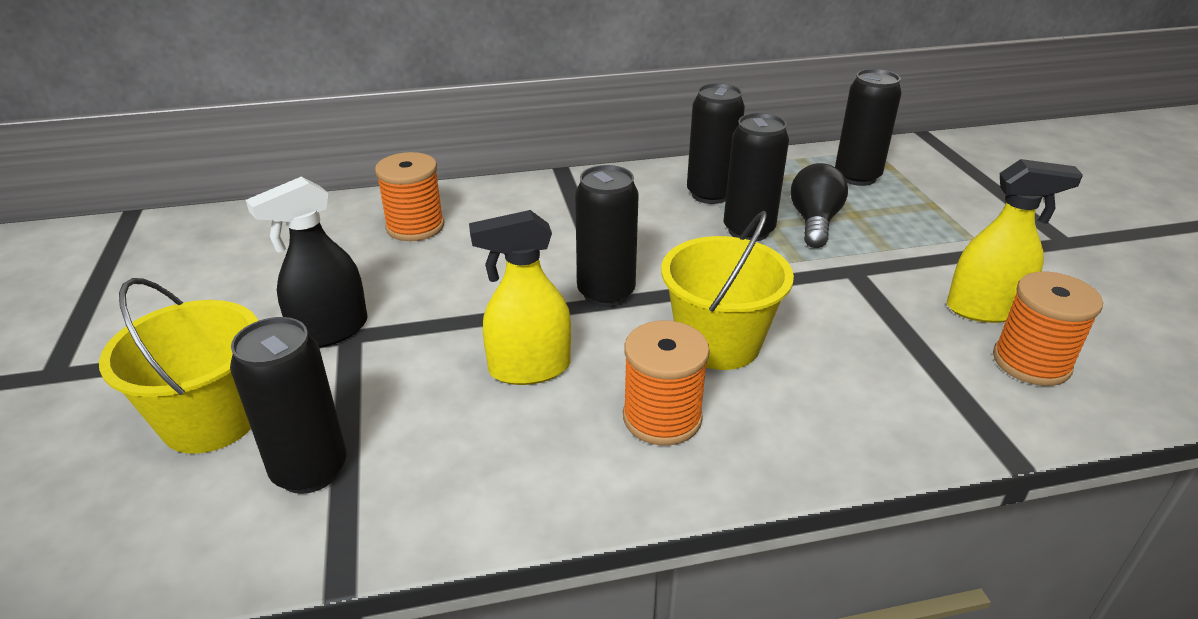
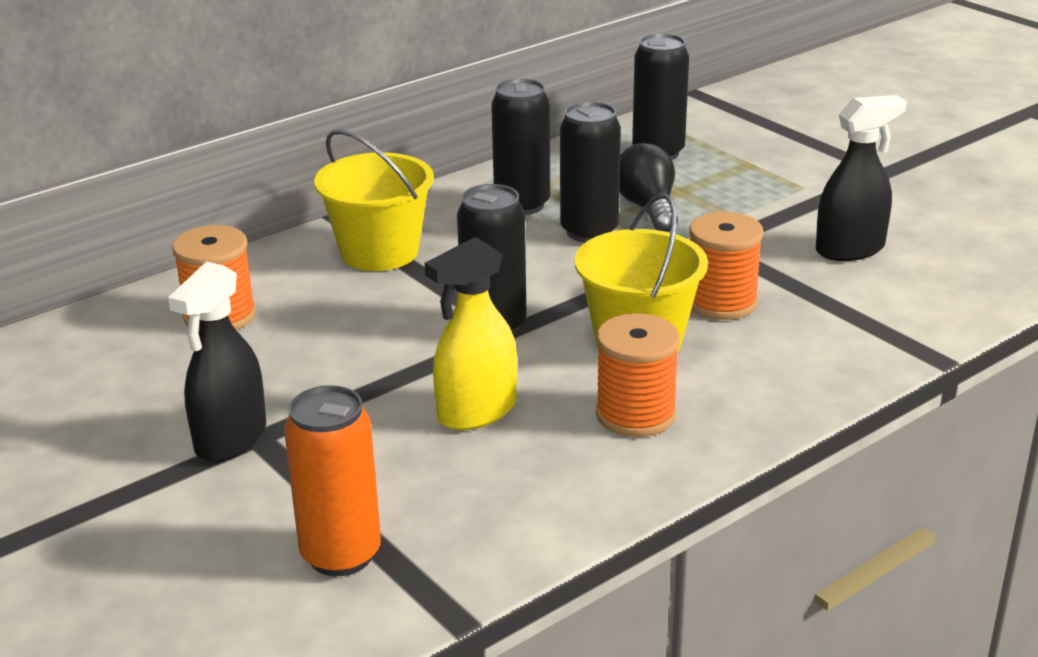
camera: 25 degrees left, 5 degrees down
(211, 419) = (187, 549): yellow bucket -> yellow bucket (379, 252)
(310, 470) = (341, 555): black can -> orange can
(984, 309) = (850, 249): yellow spray bottle -> black spray bottle
(1031, 362) = (912, 283): orange spool -> orange spool (721, 302)

